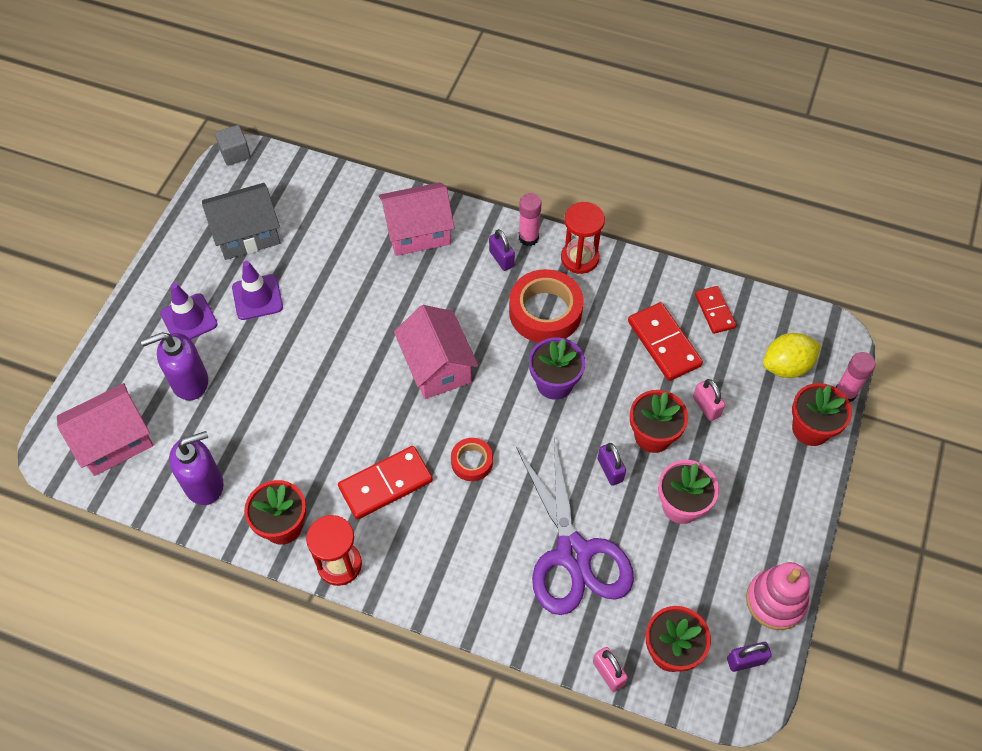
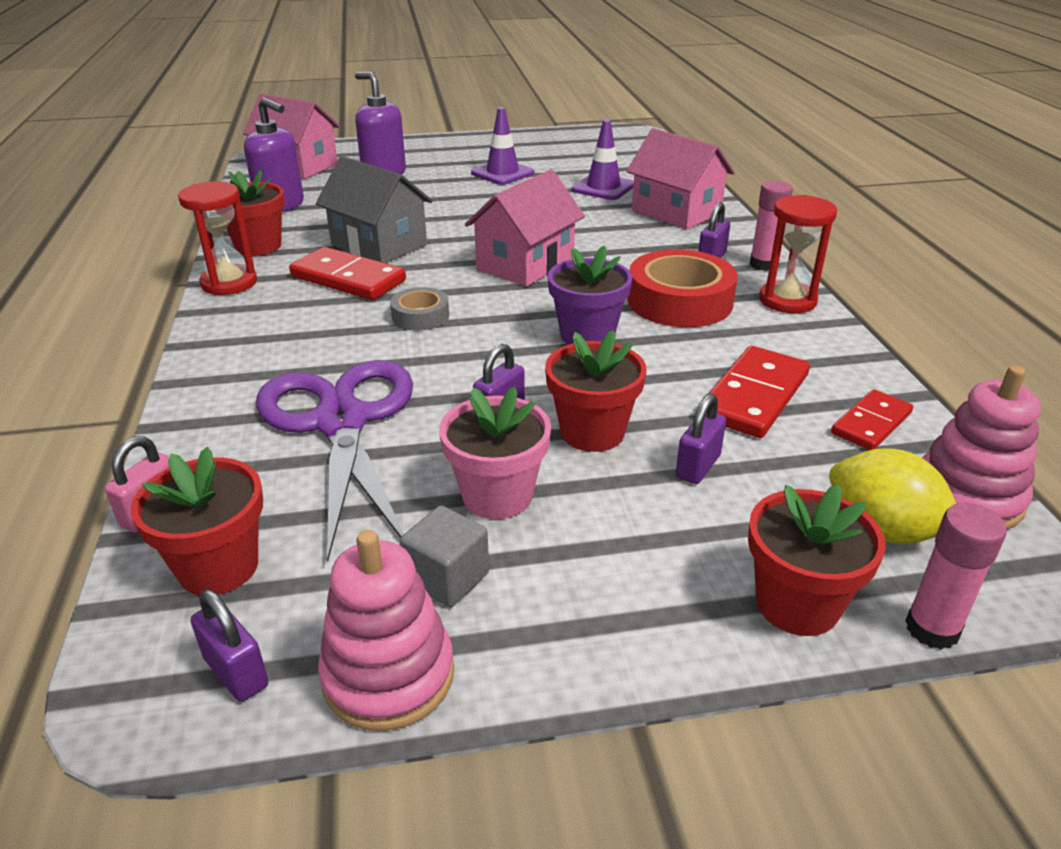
camera: 60 degrees right, 25 degrees down
(189, 319) = (448, 158): purple traffic cone -> purple traffic cone (603, 188)
(235, 154) = (636, 130): grey cube -> grey cube (447, 578)
(247, 234) = (562, 154): grey house -> grey house (379, 245)
(472, 462) = (420, 316): red tape -> grey tape
(573, 553) = (341, 422): purple scissors -> purple scissors turned 120 degrees clockwise
(706, 407) = (698, 466): pink padlock -> purple padlock
(784, 318) = (967, 497): none -> pink stacking toy

